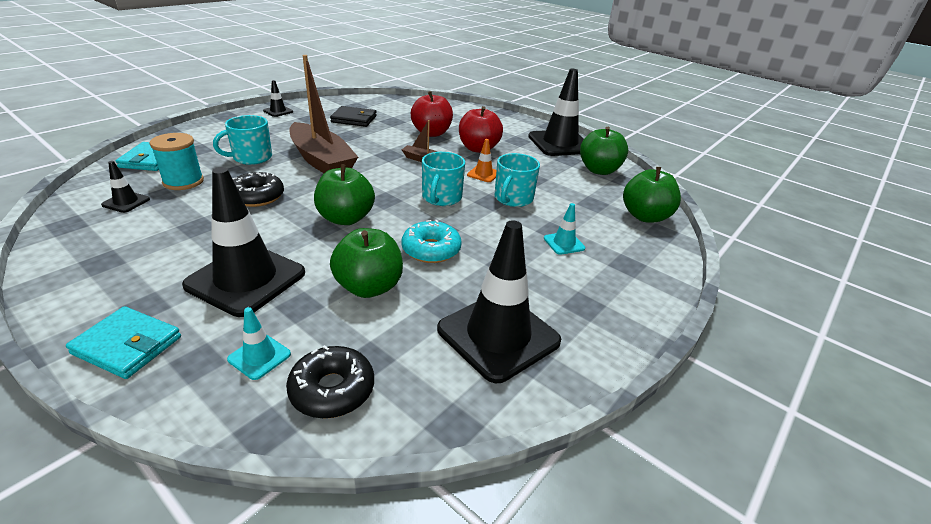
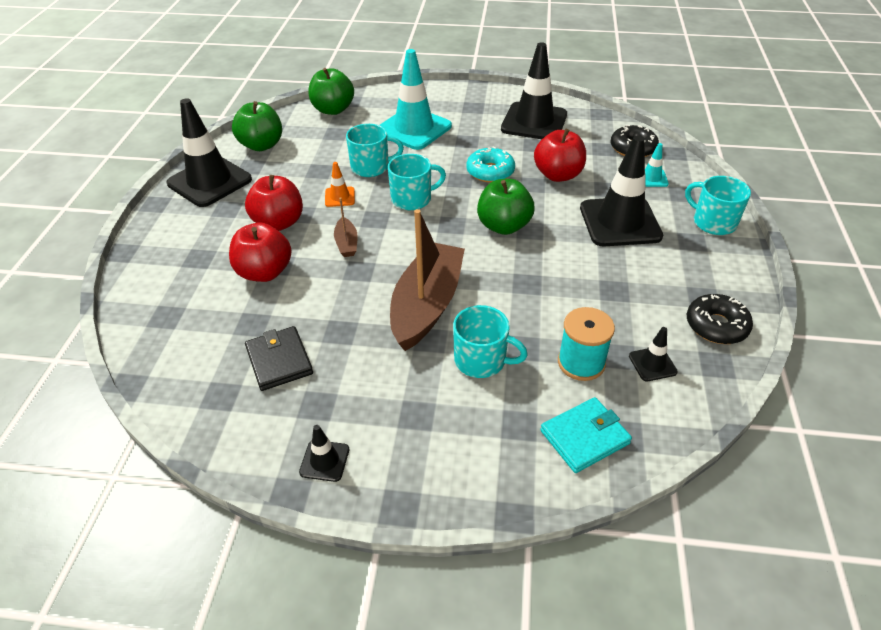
camera: 120 degrees left, 10 degrees up
(127, 345) = (713, 222): turquoise wallet -> turquoise mug
(257, 197) = (538, 293): black donut -> black donut (716, 326)
(369, 287) = (558, 175): green apple -> red apple
(564, 243) = (414, 129): turquoise traffic cone -> turquoise traffic cone, size x2.26

